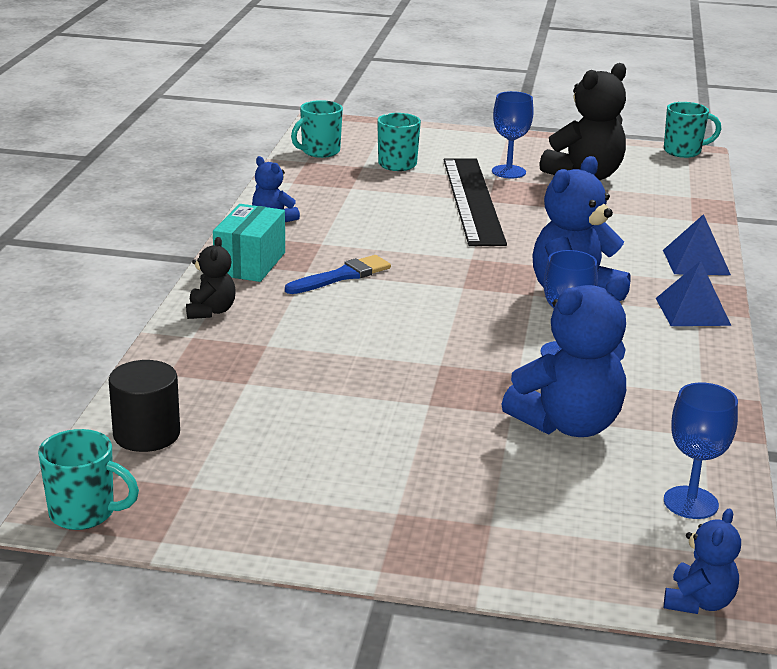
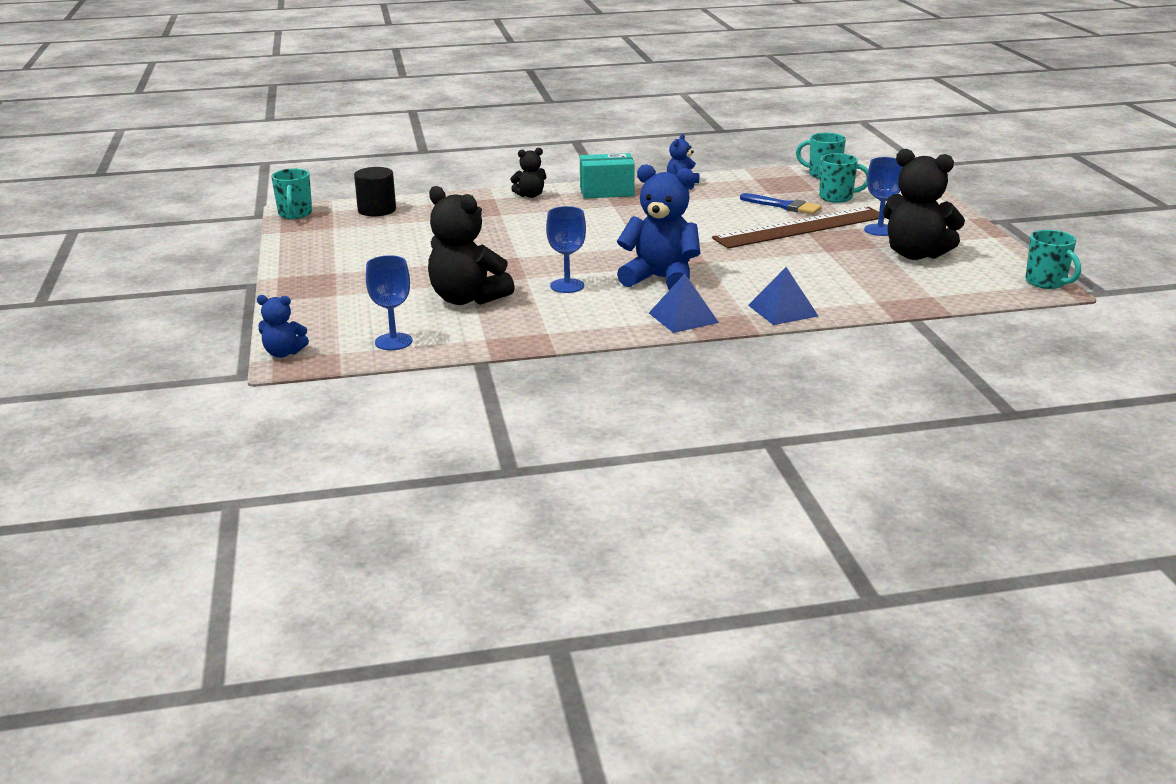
camera: 70 degrees right, 0 degrees up
(342, 276) = (616, 214): blue brush -> blue brush (783, 206)
(472, 200) = (800, 227): black ruler -> brown ruler
(568, 425) = (467, 299): blue teddy bear -> black teddy bear

